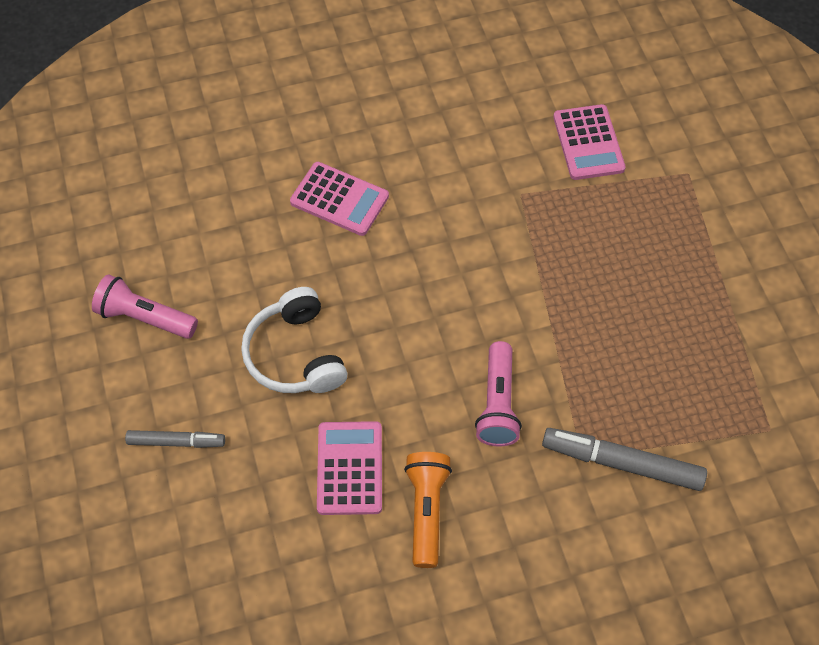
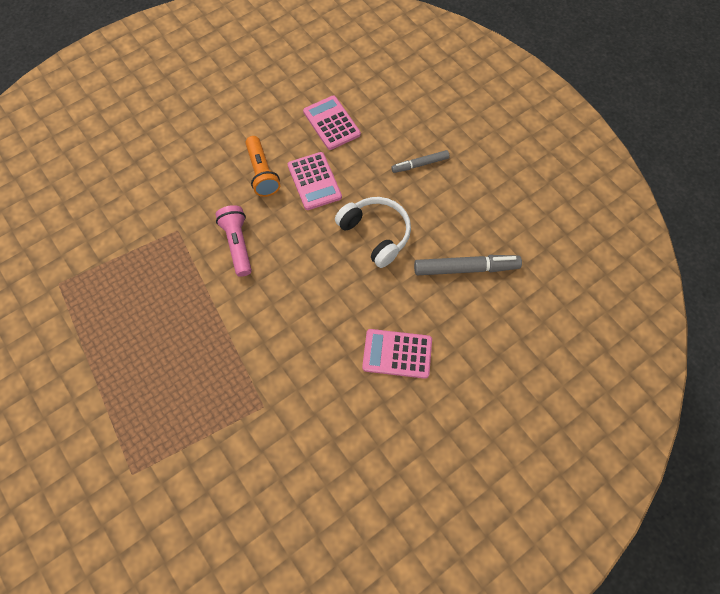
camera: 160 degrees right, 5 degrees up
(145, 317) = (481, 226): pink flashlight -> none
(588, 143) = (220, 476): pink calculator -> pink calculator (331, 123)
(622, 463) = (152, 233): grey marker -> grey marker (466, 268)

